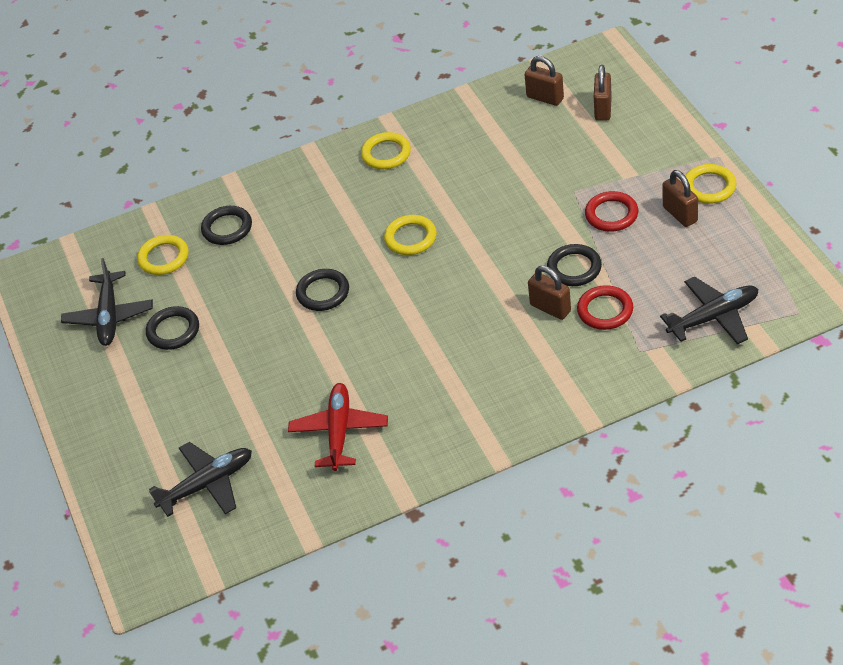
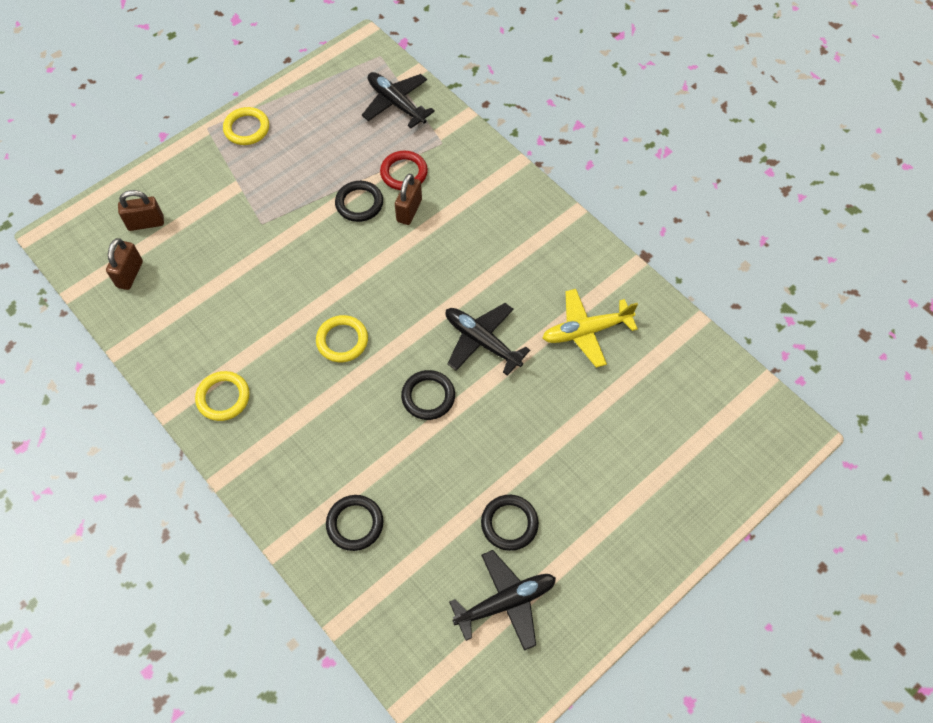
camera: 115 degrees left, 15 degrees up
(163, 258) = (410, 577): yellow ring -> none
(207, 484) = (676, 419): black plane -> black plane (482, 341)
(339, 431) = (586, 331): red plane -> yellow plane
(611, 214) = (289, 190): red ring -> none
(680, 214) = (283, 143): brown padlock -> none

